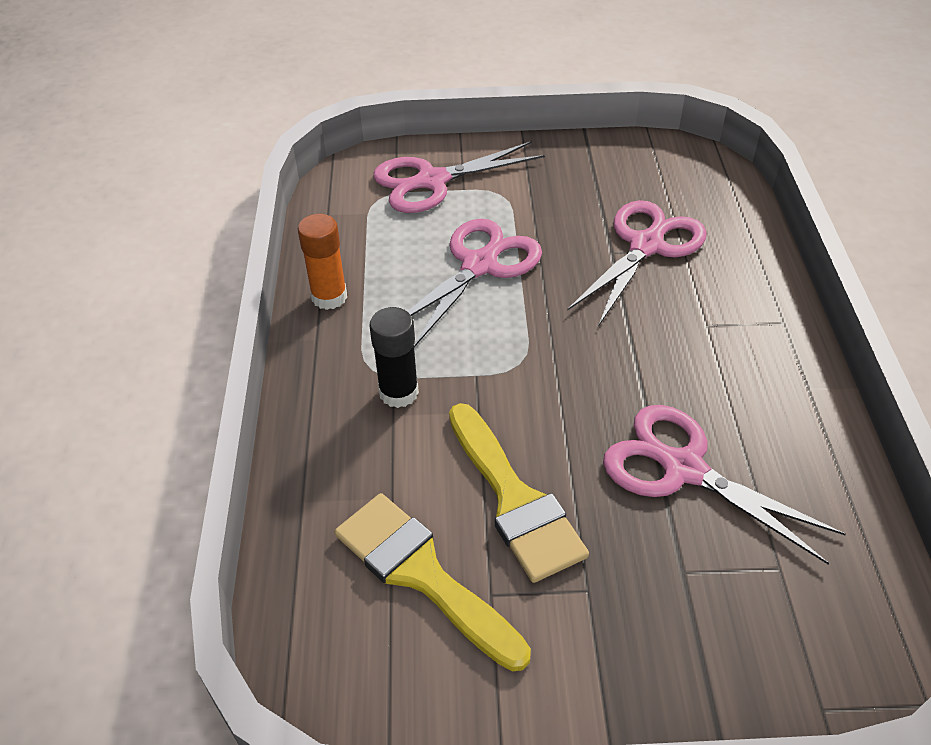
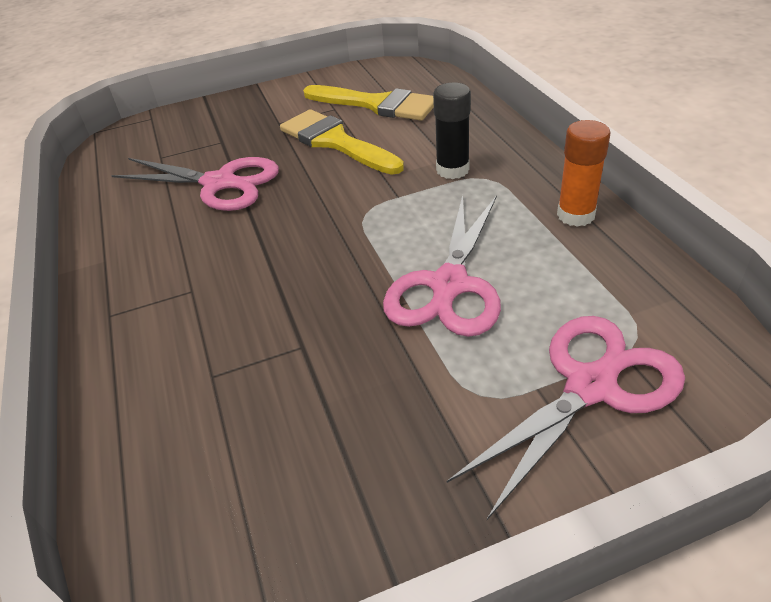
camera: 165 degrees right, 5 degrees down
(646, 246) = (260, 365): pink scissors -> none

